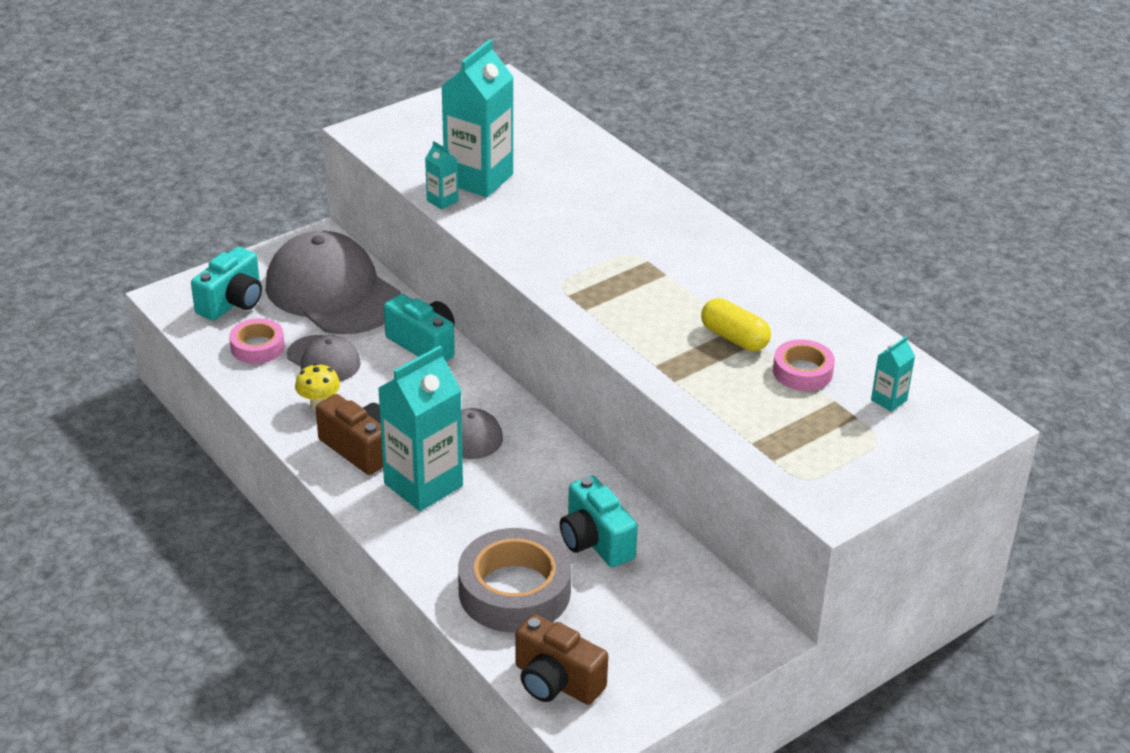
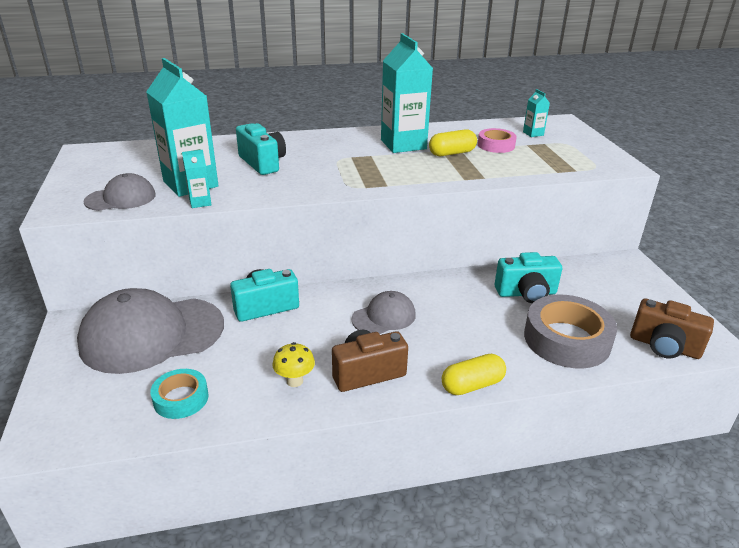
camera: 65 degrees left, 5 degrees down
(232, 302) = (98, 398): turquoise camera -> turquoise camera (263, 163)
(257, 347) = (181, 398): pink tape -> turquoise tape
(324, 360) = (236, 362): grey cap -> grey cap (121, 198)
(383, 527) = (472, 385): none -> yellow capsule
(423, 485) = (431, 350): turquoise carton -> turquoise carton (403, 144)
(556, 682) = (664, 346): brown camera -> brown camera turned 60 degrees clockwise

